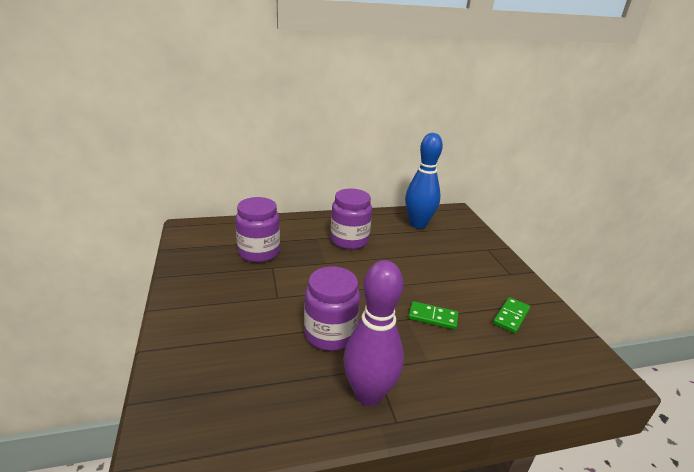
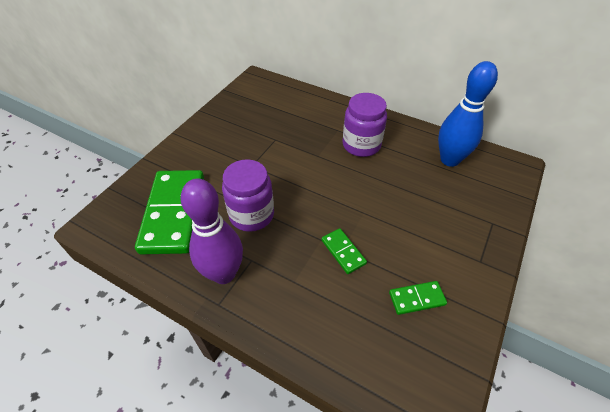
camera: 45 degrees right, 20 degrees up
(251, 378) = (174, 213): none -> green domino
(259, 252) = (279, 122): purple jar -> none

